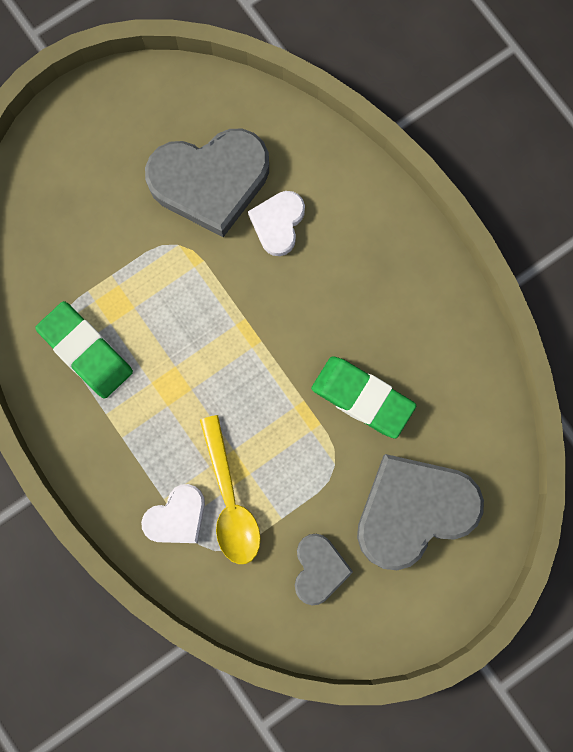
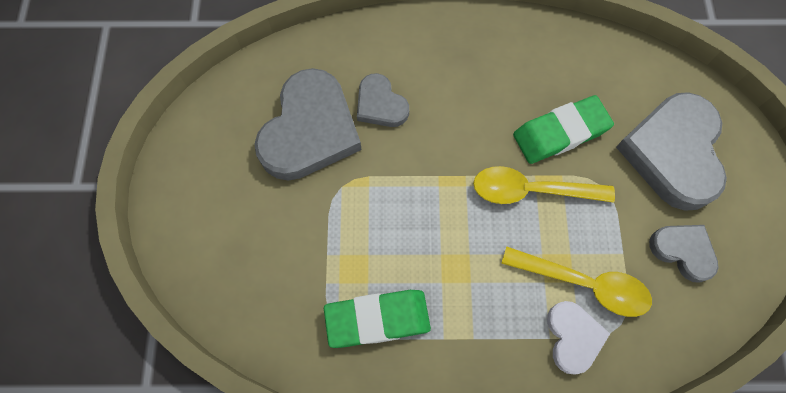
camera: 55 degrees left, 10 degrees down
(278, 223) = (380, 104): white heart -> grey heart
(286, 406) = (532, 190): none -> yellow spoon

